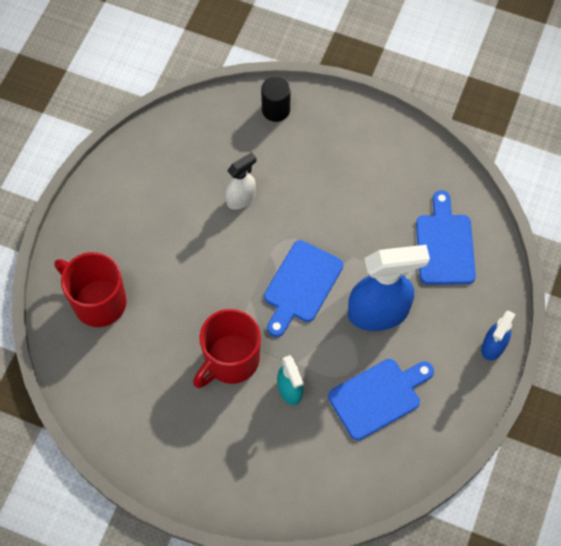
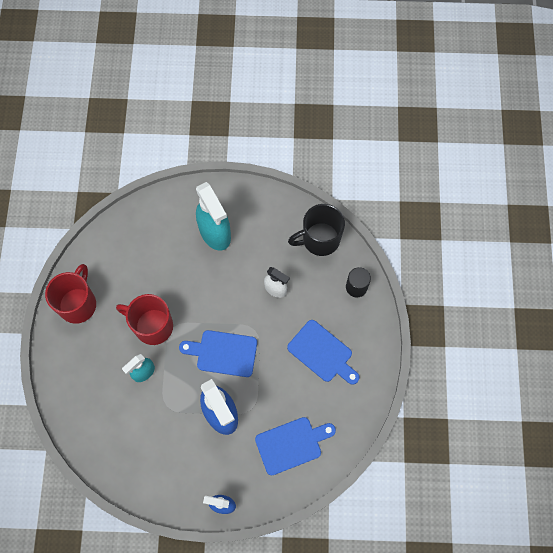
camera: 70 degrees right, 5 degrees up
(98, 302) = (166, 227): red mug -> red mug (78, 304)
(134, 244) = (215, 233): none -> turquoise spray bottle
(197, 128) = (320, 239): none -> black mug
(378, 396) = (158, 434): blue cutting board -> blue cutting board (322, 353)

